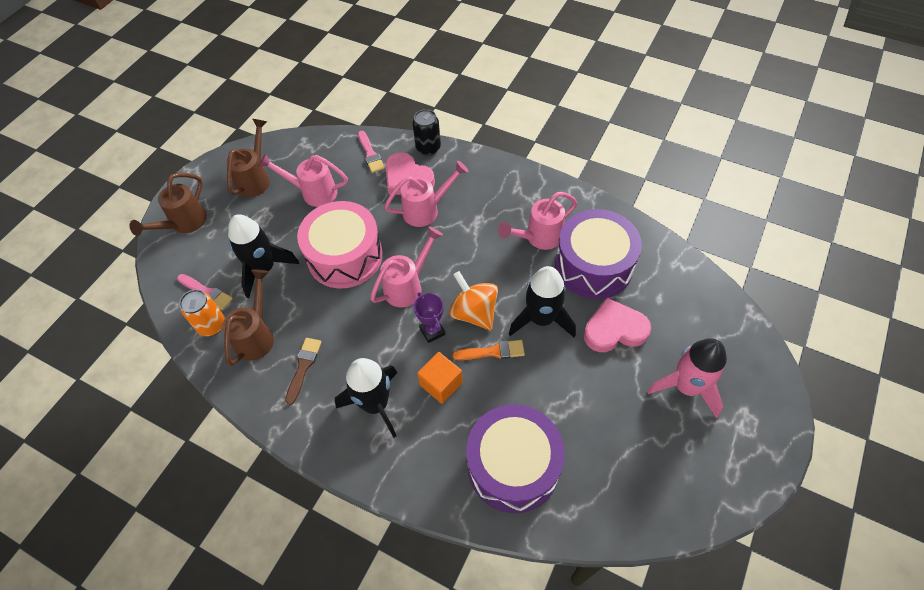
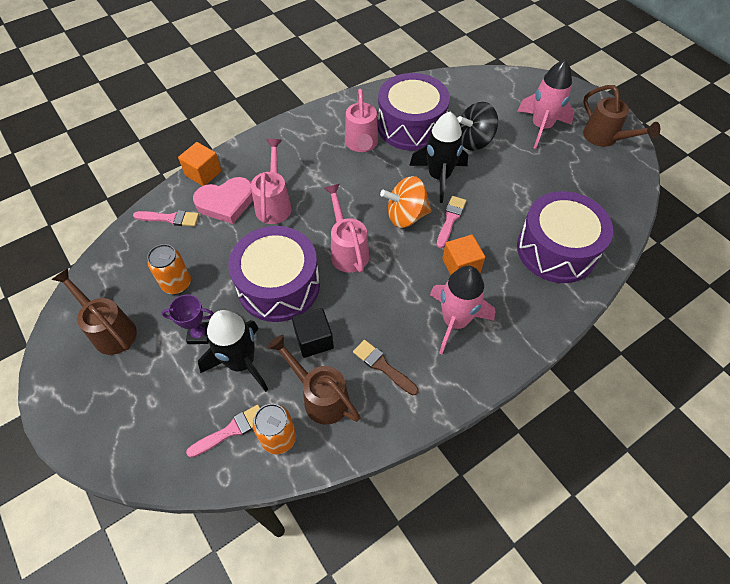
camera: 65 degrees left, 0 degrees up
(184, 224) = (113, 427): brown watering can -> brown watering can (605, 138)
(305, 306) = (314, 340): none -> black cube
(313, 192) = (177, 284): pink watering can -> orange can
(345, 256) = (278, 285): pink drum -> purple drum
(375, 404) = (455, 321): black rocket -> pink rocket
(428, 148) = (203, 173): black can -> orange cube
(432, 331) = (406, 251): purple trophy -> purple trophy (199, 334)
(493, 351) = (450, 219): orange brush -> pink brush
(614, 329) = (474, 141): pink heart -> black spinning top

